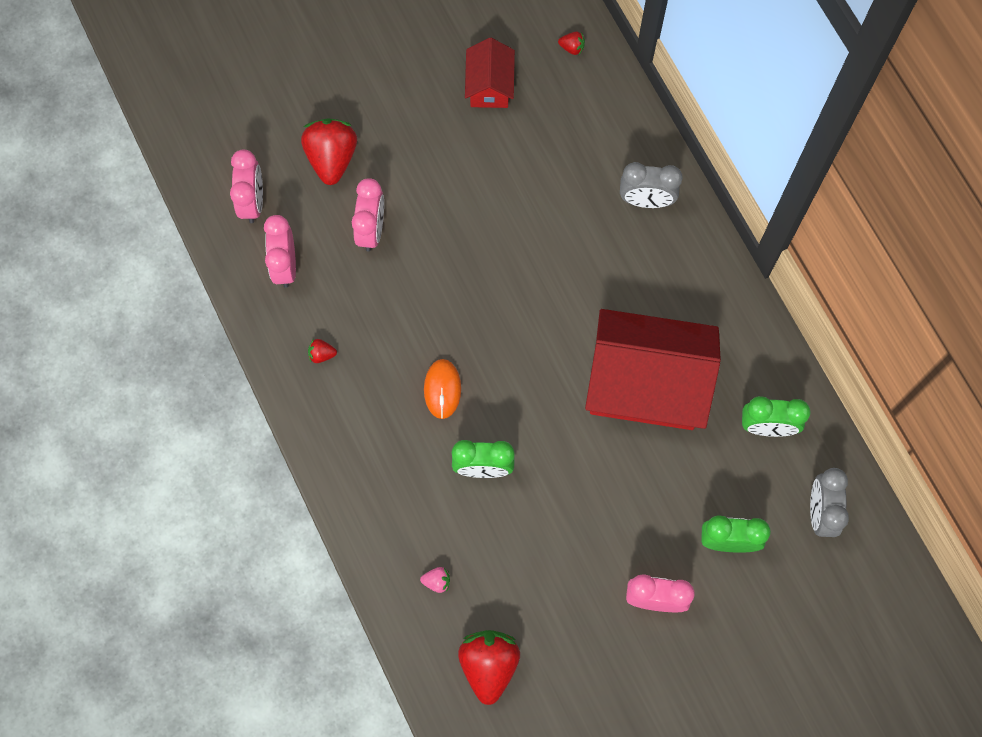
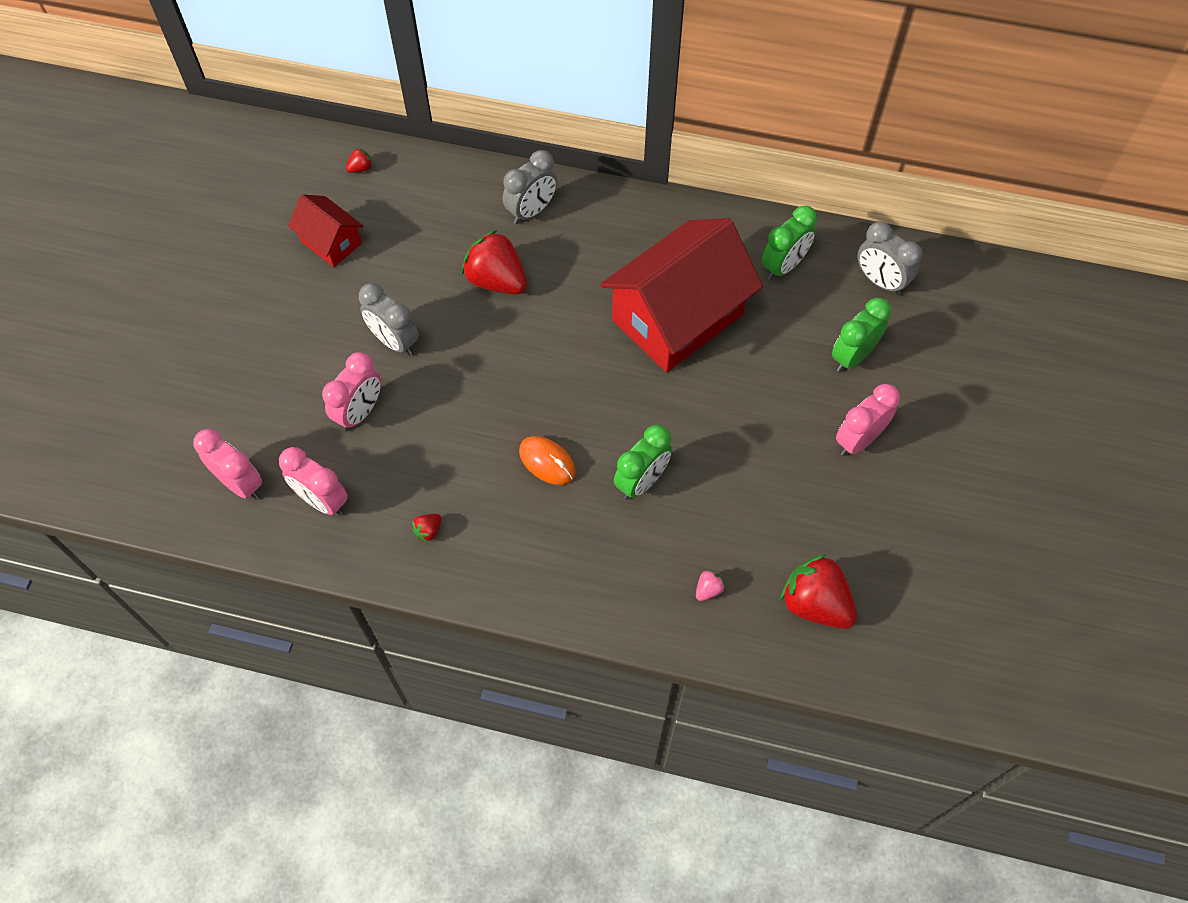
camera: 50 degrees left, 10 degrees down
(332, 158) = (268, 395): red strawberry -> red strawberry (496, 280)
(371, 230) = (360, 412): pink clock -> pink clock turned 75 degrees clockwise
(447, 202) = (394, 341): none -> grey clock

